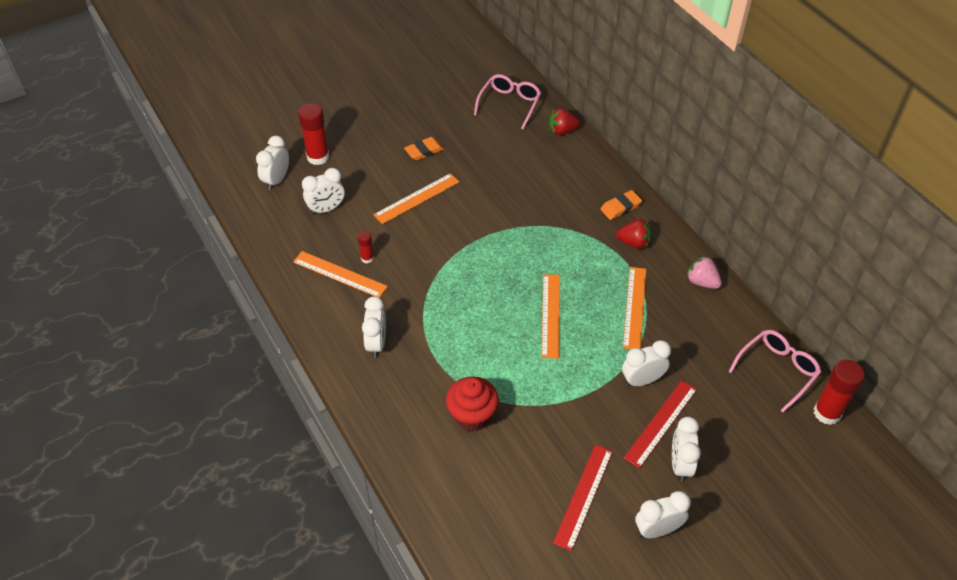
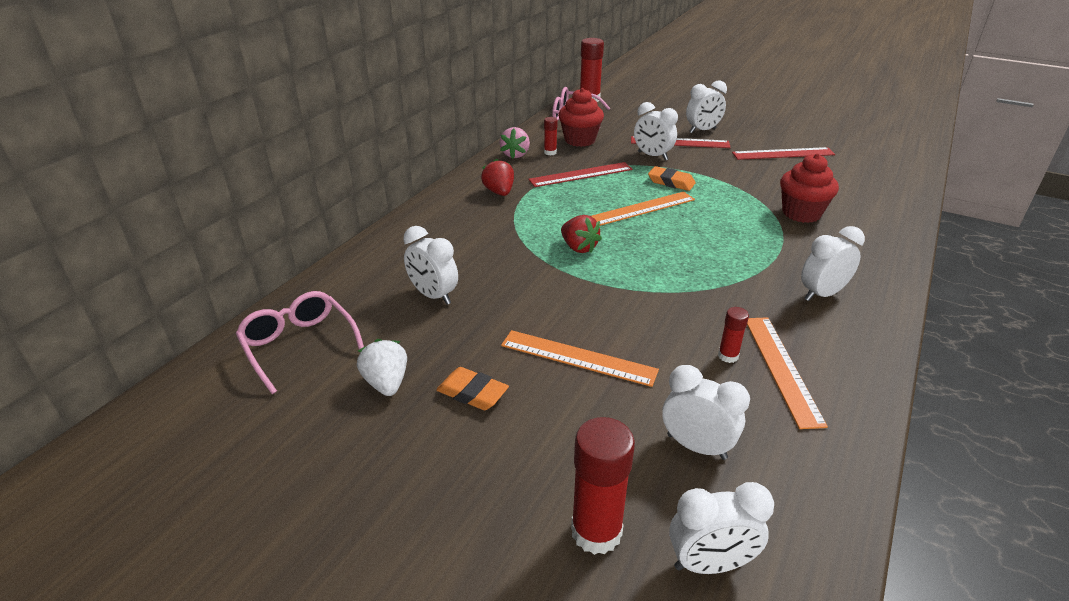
camera: 120 degrees left, 15 degrees down
(455, 125) = (386, 383): none -> white strawberry
(509, 104) = (299, 345): pink glasses -> pink glasses turned 60 degrees clockwise
(562, 131) = (340, 281): red strawberry -> red strawberry (579, 248)
(620, 207) = (453, 210): orange eraser -> orange eraser (671, 182)
(634, 307) = (581, 175): orange ruler -> red ruler
(657, 530) = (762, 128): white clock -> white clock (433, 296)
(693, 308) = (550, 152): none -> red glue stick
(710, 344) = (580, 140): none -> red cupcake

